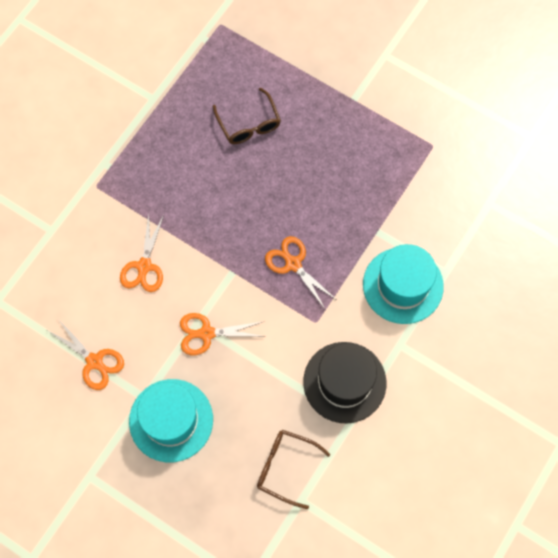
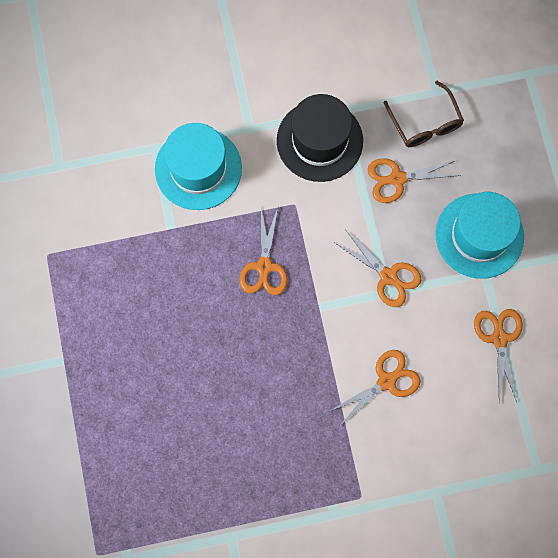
camera: 135 degrees left, 5 degrees up
(249, 124) = (174, 426): brown glasses -> none
(265, 407) = (397, 179): none -> orange scissors

